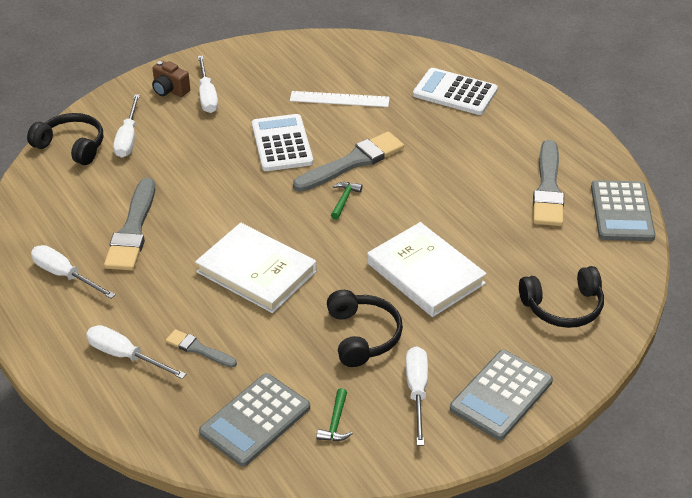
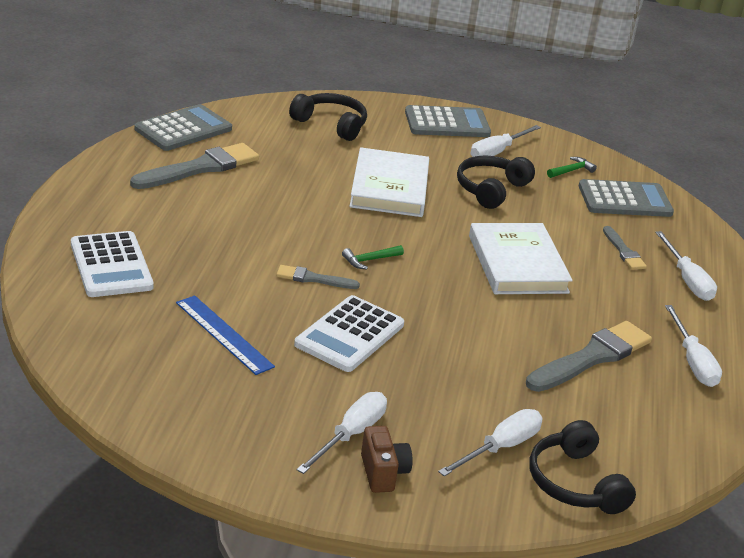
camera: 140 degrees left, 10 degrees down
(339, 99) = (223, 334): white ruler -> blue ruler
(352, 162) = (313, 279): grey brush -> grey brush, size x0.53

